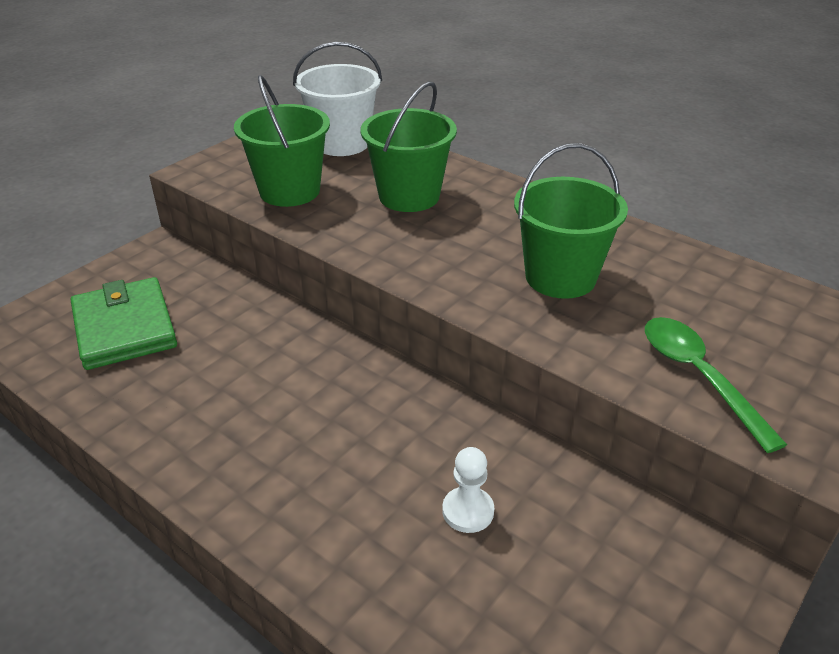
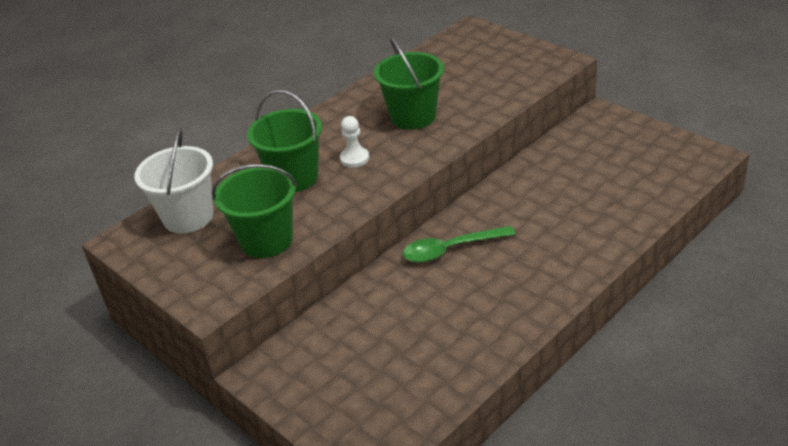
camera: 80 degrees left, 0 degrees up
(124, 328) = (380, 371): green wallet -> none
(468, 511) = (567, 191): white pawn -> white pawn (354, 159)
(698, 377) = (508, 81): green spoon -> green spoon (451, 249)

